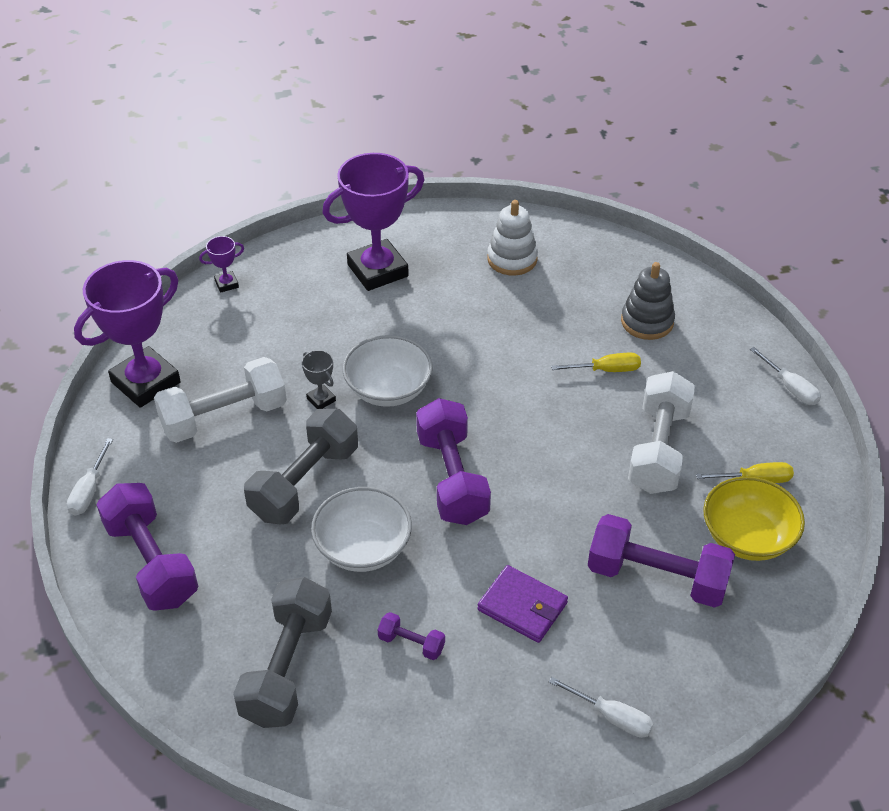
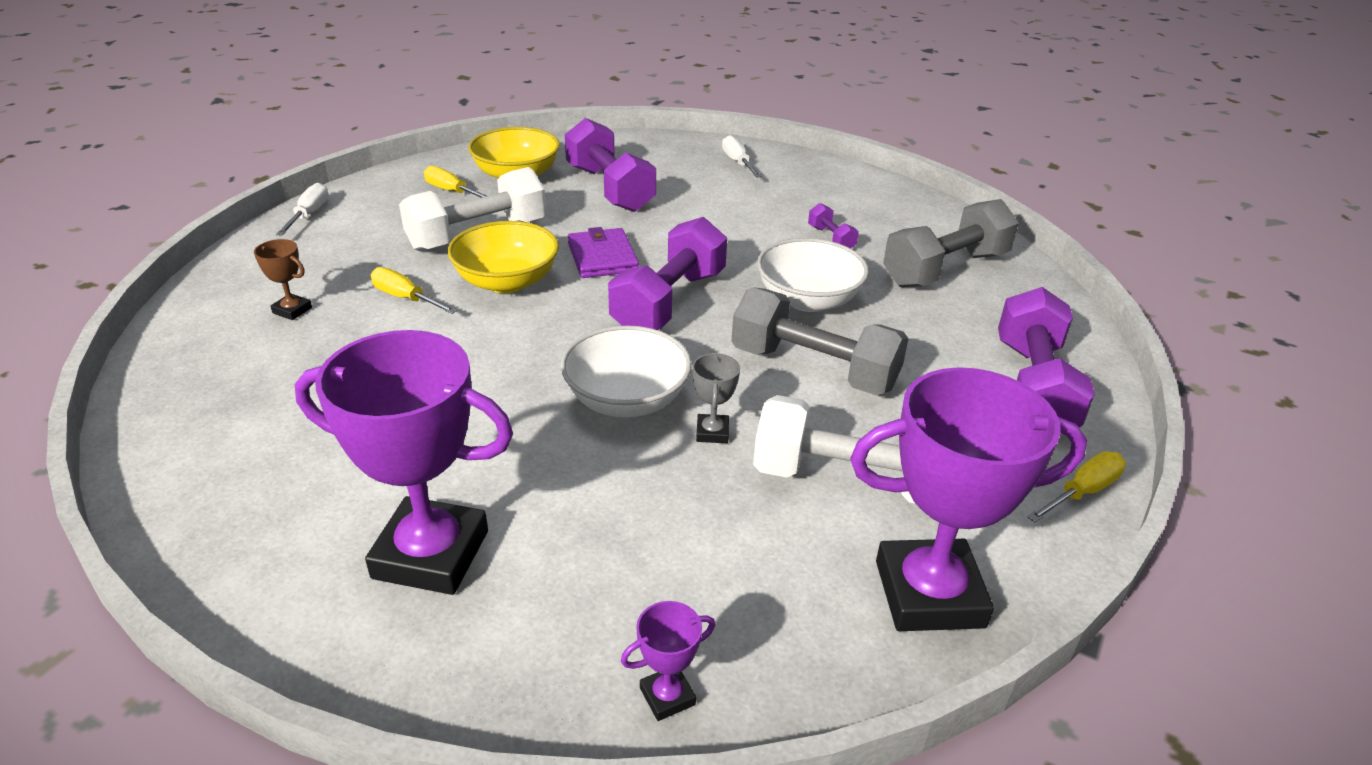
camera: 140 degrees left, 10 degrees down
(89, 490) = (1082, 492): white screwdriver -> yellow screwdriver
(226, 284) = (667, 696): purple trophy -> purple trophy turned 45 degrees counterclockwise
(304, 483) = (813, 369): grey dumbbell -> grey dumbbell turned 45 degrees clockwise
(512, 259) = (266, 453): white stacking toy -> none
(522, 606) = (724, 218): purple wallet -> purple wallet (602, 257)
(573, 423) = (507, 281): none -> yellow bowl
(647, 322) = (292, 310): grey stacking toy -> brown trophy

